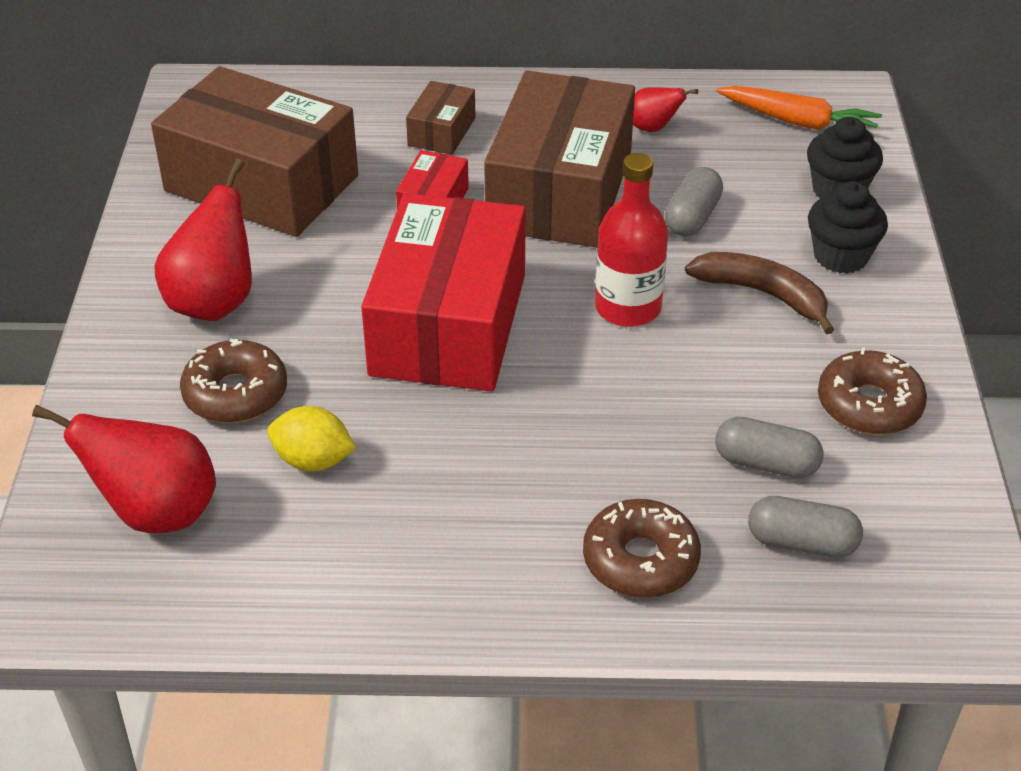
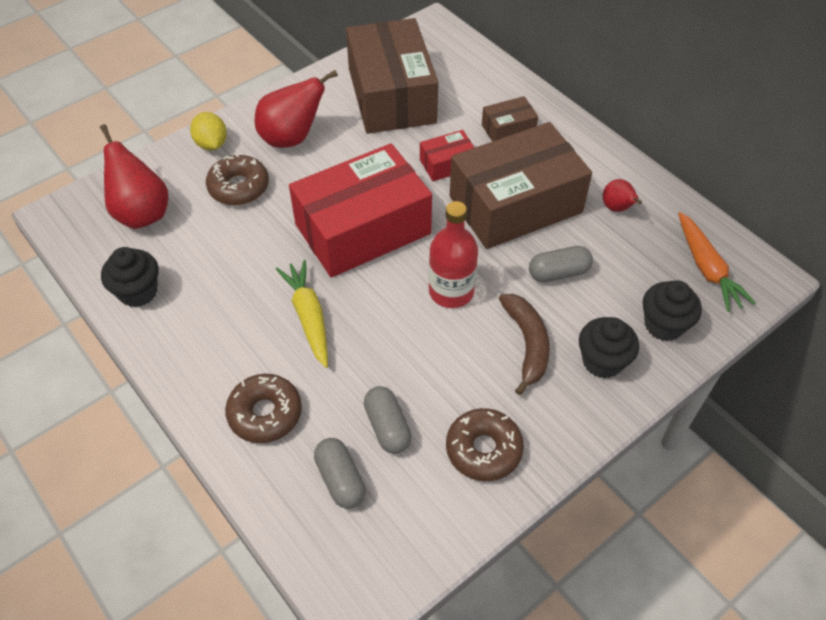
camera: 50 degrees right, 10 degrees up
(299, 586) = (138, 292): none -> black cupcake
(313, 460) = (221, 243): yellow lemon -> yellow lemon (211, 144)
(532, 443) = (308, 317): none -> yellow carrot

